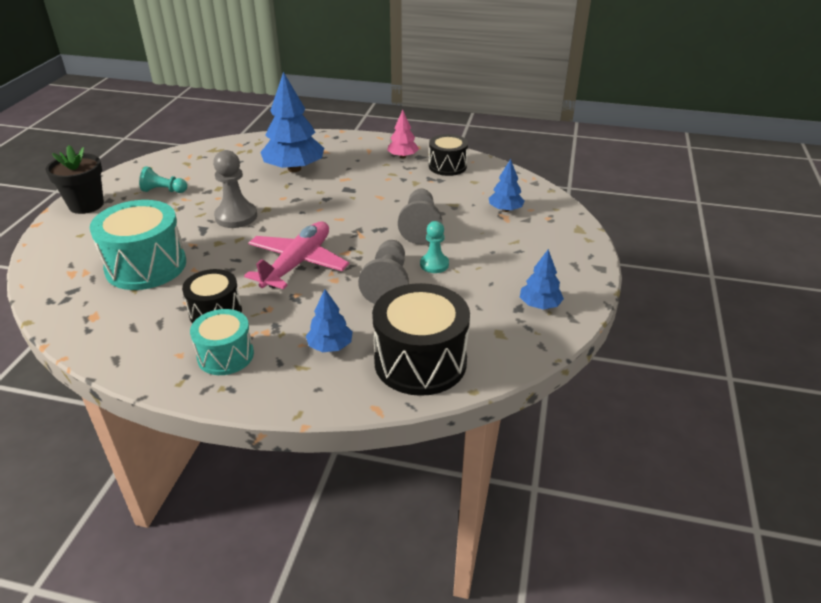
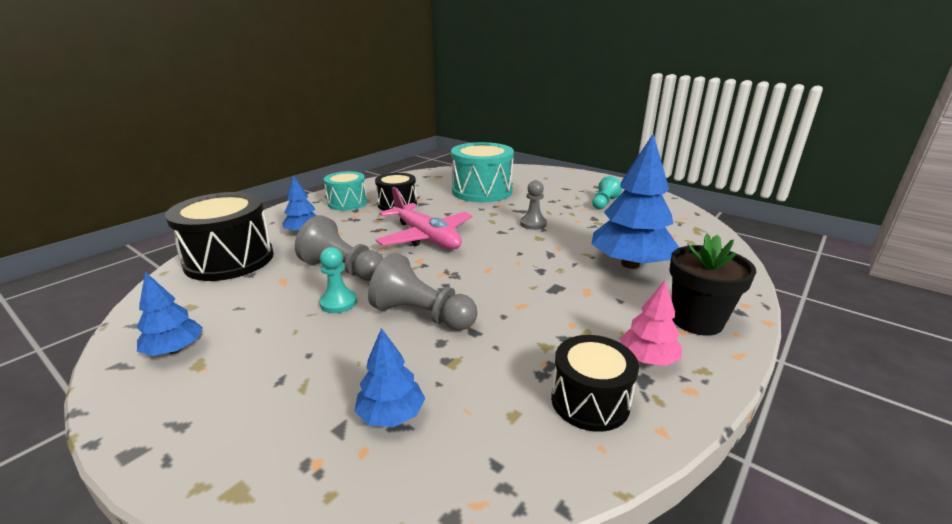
camera: 115 degrees right, 10 degrees down
(86, 205) = (592, 180): black flower pot -> black flower pot (696, 320)
(236, 216) = (533, 224): grey pawn -> grey pawn, size x0.63

